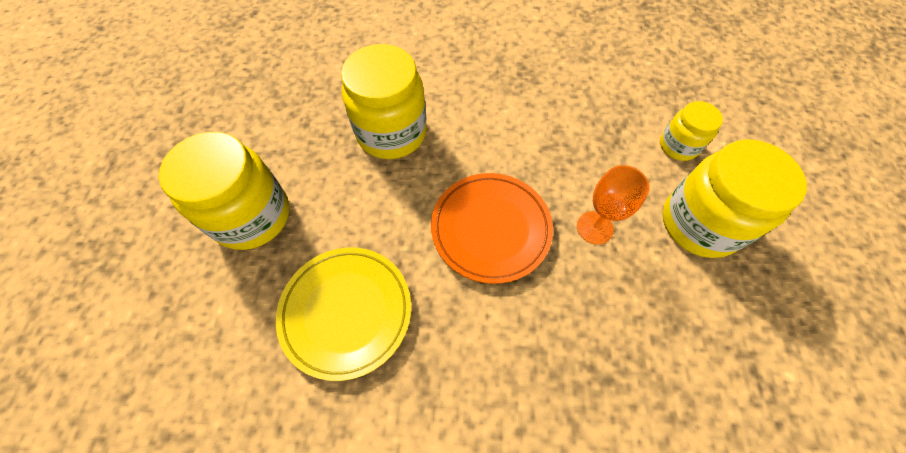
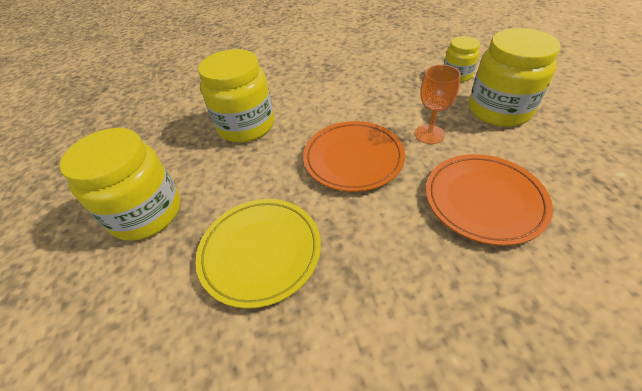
camera: 15 degrees left, 15 degrees down
(607, 345) = (483, 200): none -> orange plate

